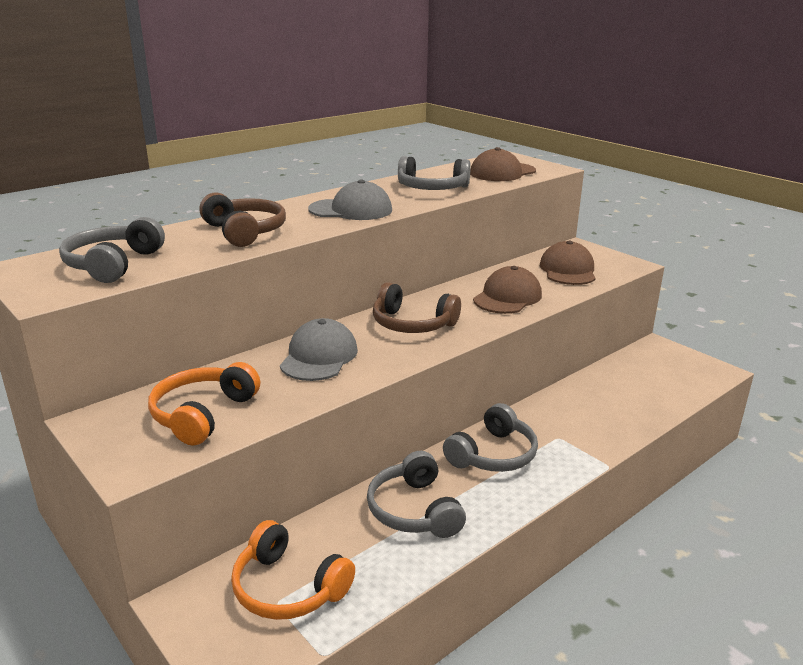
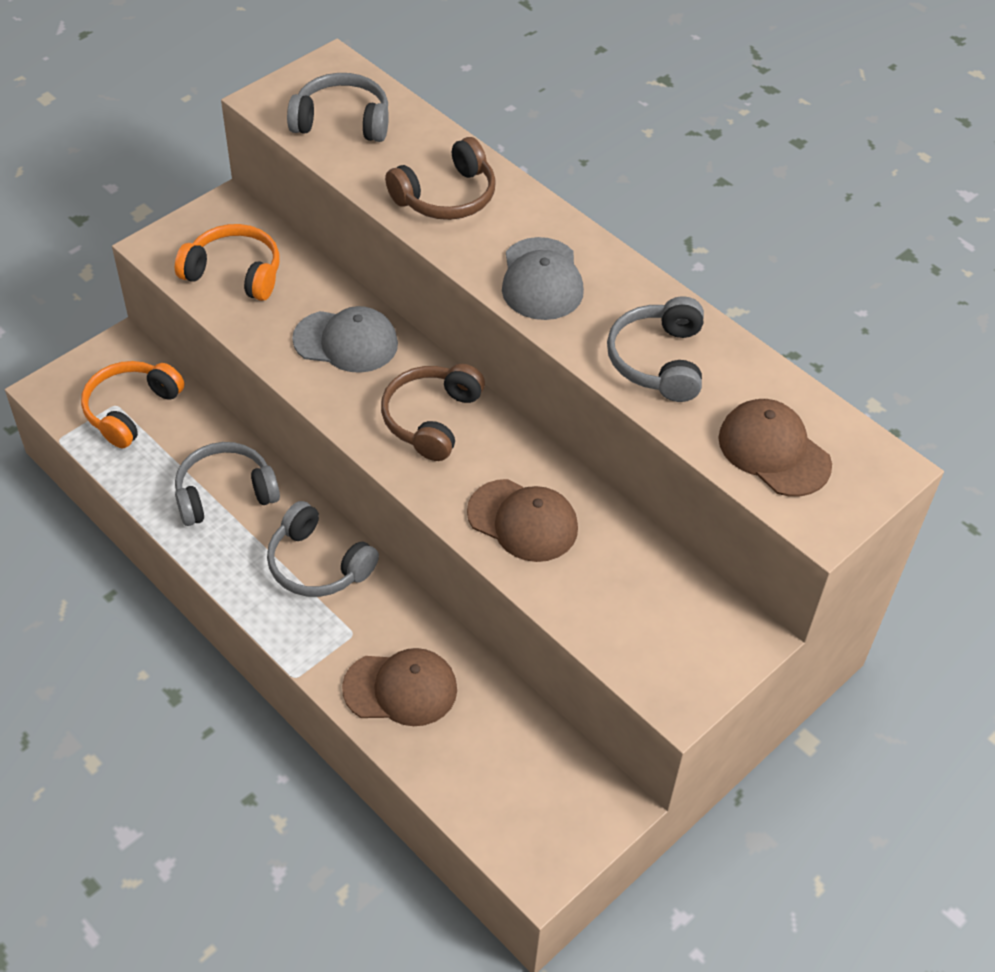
camera: 85 degrees right, 25 degrees up
(568, 270) = (636, 607): brown cap -> brown cap (401, 689)

